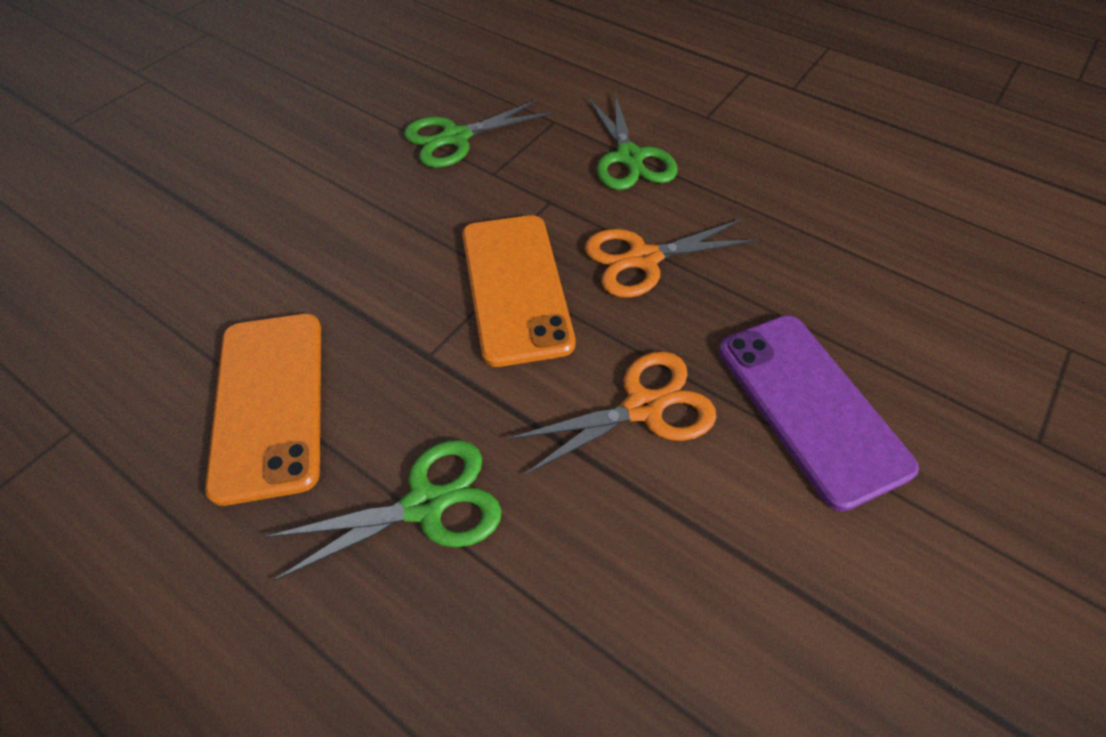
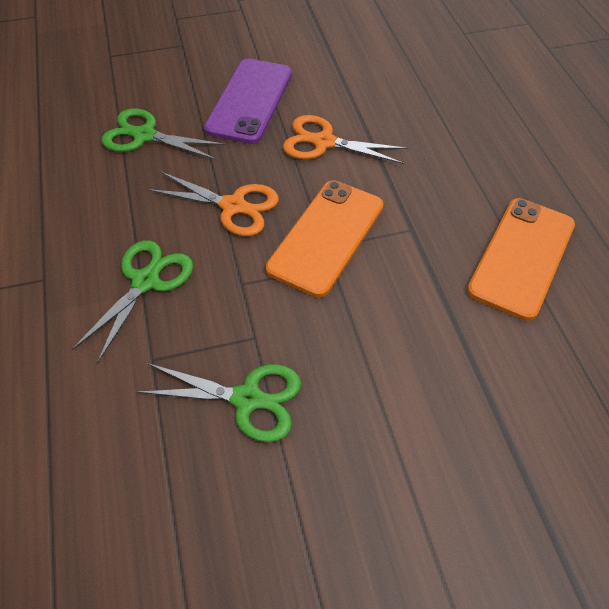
camera: 140 degrees left, 0 degrees up
(426, 504) = (462, 165): green scissors -> green scissors (144, 135)

